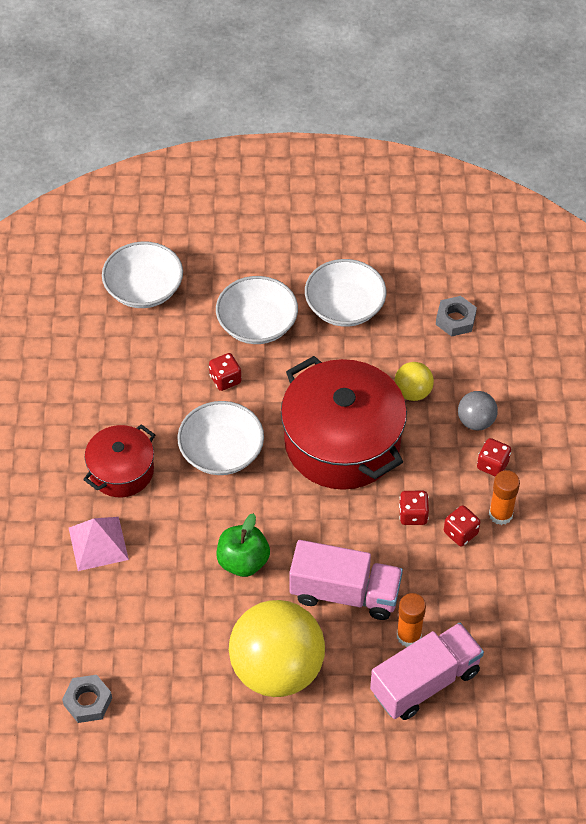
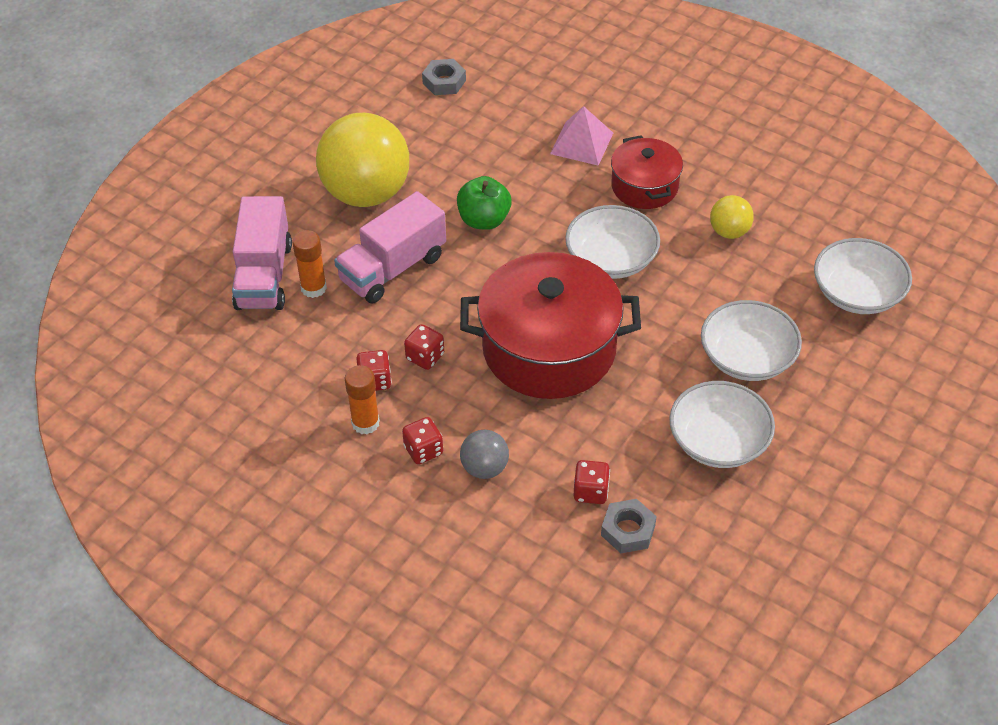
camera: 125 degrees right, 5 degrees down
(225, 379) = (693, 300): red dice -> red dice (590, 491)
(412, 392) = (562, 436): yellow ball -> yellow ball (729, 232)

